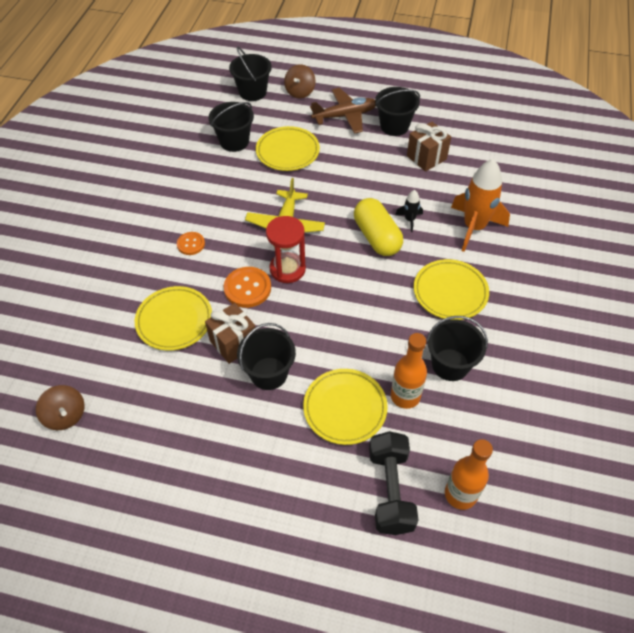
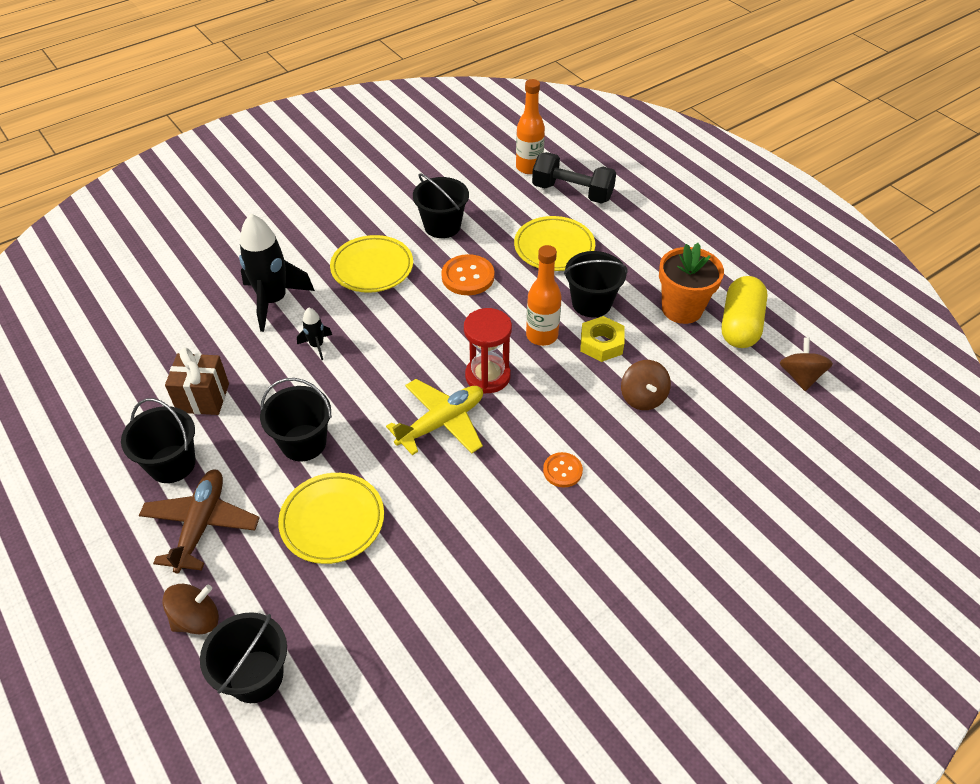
camera: 140 degrees left, 5 degrees down
(174, 320) = (643, 397): yellow plate -> brown spinning top
(194, 418) = (682, 309): none -> orange flower pot
(233, 343) = (601, 344): brown gift -> yellow nut
(234, 141) = (377, 591): black bucket -> black bucket (303, 443)
(247, 288) = (544, 383): orange button -> orange button (468, 276)
(345, 116) = (201, 525): brown plane -> brown plane turned 75 degrees clockwise
(377, 237) = (368, 350): yellow capsule -> yellow capsule (740, 325)
(390, 490) = (572, 192): black dumbbell -> black dumbbell turned 75 degrees clockwise
(405, 396) = (500, 229): orange bottle -> orange bottle (542, 336)
(474, 227) = (273, 301): orange rocket -> black rocket

